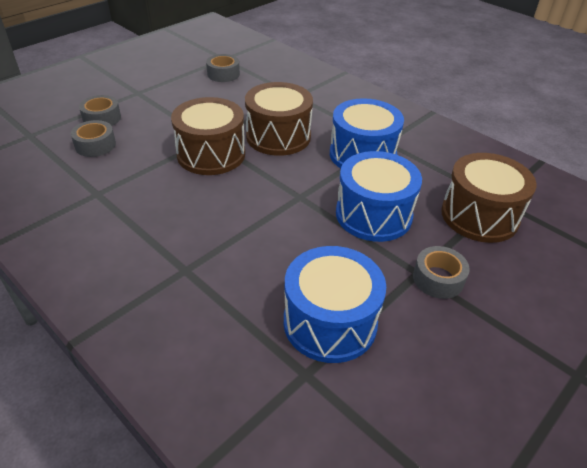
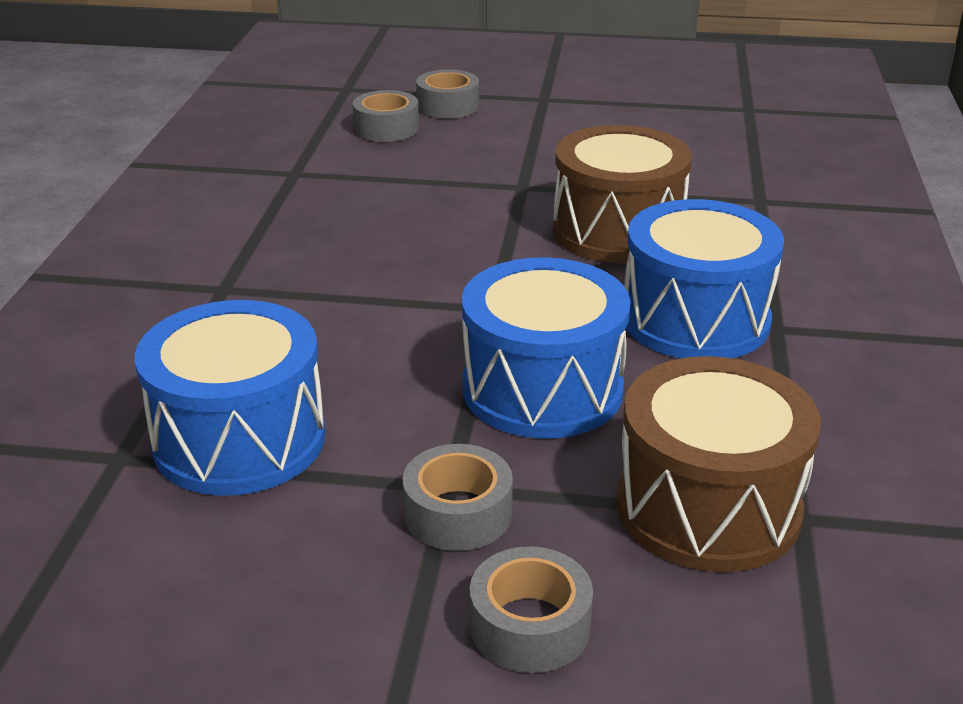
camera: 55 degrees right, 10 degrees down
(211, 154) = (487, 203): brown drum -> none
(223, 74) = (704, 126): grey tape -> grey tape (530, 626)

